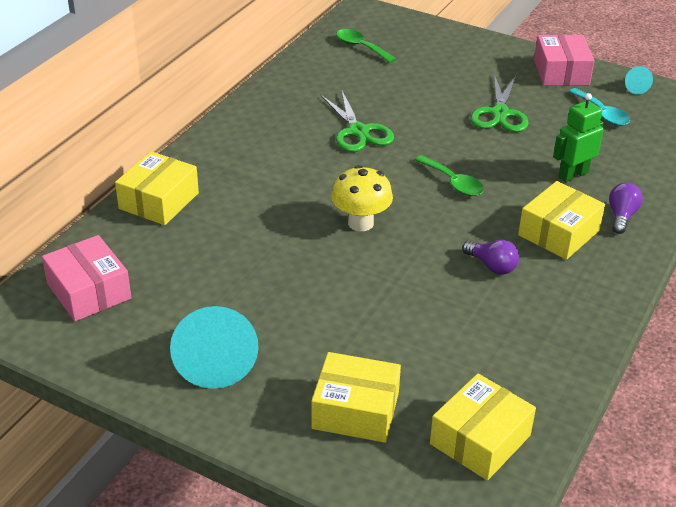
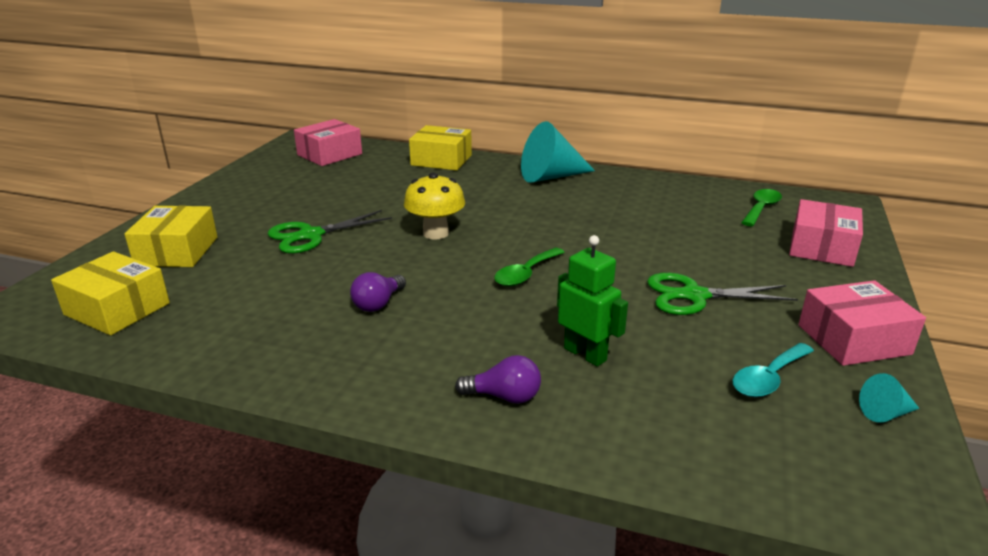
camera: 80 degrees right, 10 degrees down
(215, 360) = (250, 197): turquoise cone -> turquoise cone (551, 176)
(358, 131) = (591, 220): green scissors -> green scissors (311, 235)
(436, 43) = (821, 247): none -> pink box
(558, 233) = (451, 345): yellow box -> none

